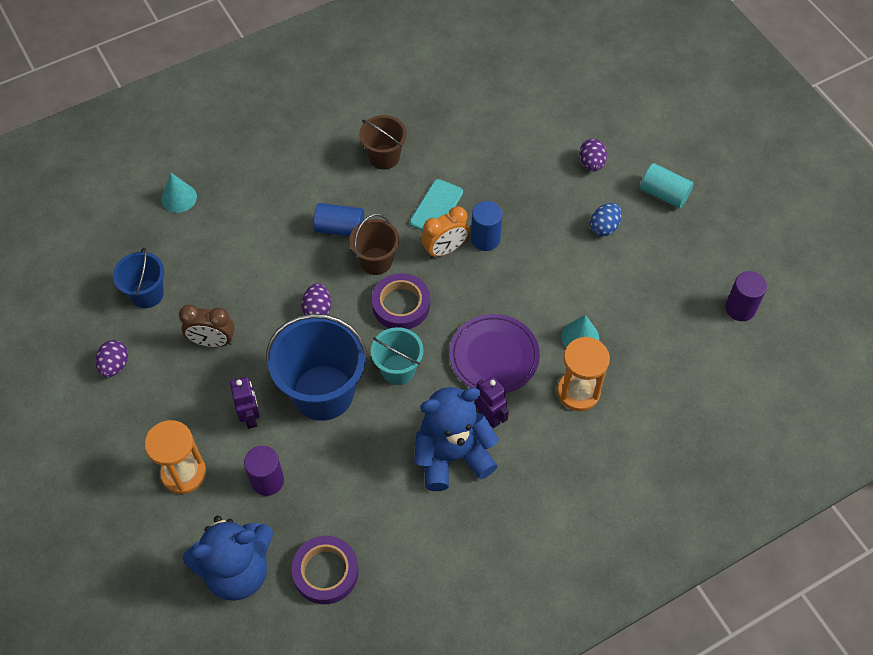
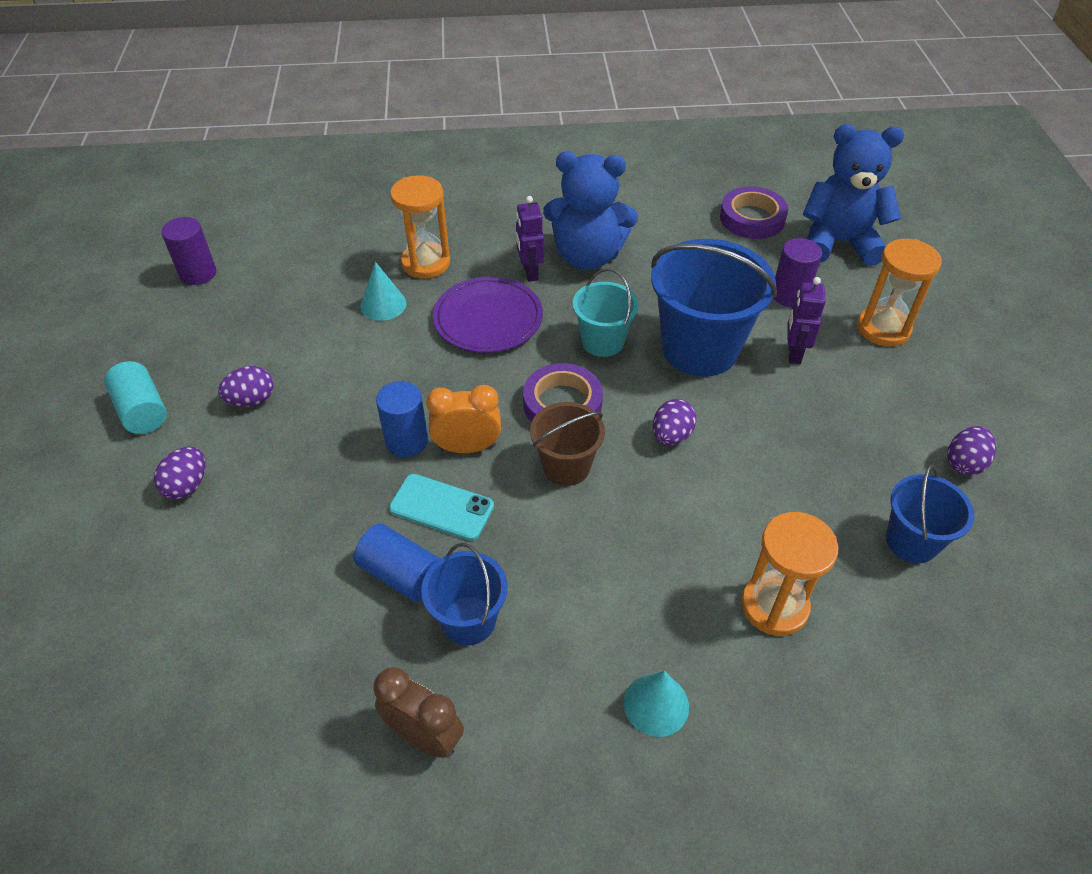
camera: 155 degrees left, 10 degrees down
(179, 198) = (840, 686): turquoise cone -> turquoise cone (656, 704)
(212, 342) = (824, 446): brown clock -> brown clock (424, 736)
(222, 225) = (774, 606): none -> orange hourglass
(340, 228) = (594, 530): blue cylinder -> blue cylinder (401, 574)
(384, 157) = (469, 620): brown bucket -> blue bucket
(436, 207) = (441, 507): turquoise phone -> turquoise phone turned 60 degrees clockwise
(604, 227) = (251, 400): blue egg -> purple egg

